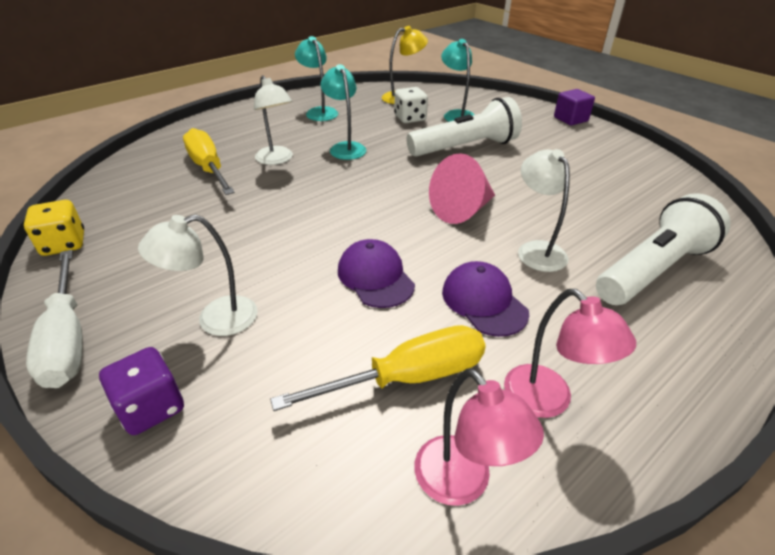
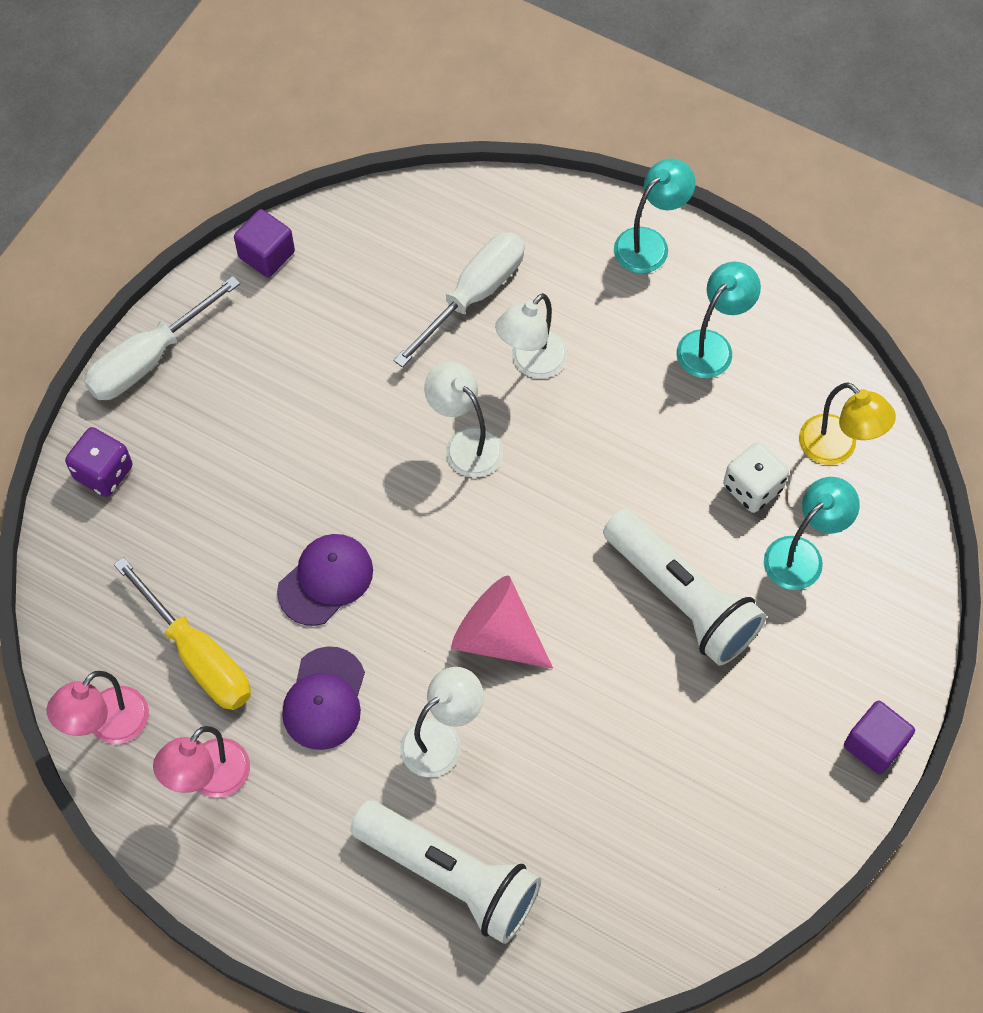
camera: 70 degrees right, 25 degrees up
(64, 244) = (266, 255): yellow dice -> purple cube
(208, 168) = (474, 295): yellow screwdriver -> white screwdriver
(215, 319) = (212, 462): white lamp -> white lamp (465, 443)
(345, 147) = (605, 433): turquoise lamp -> turquoise lamp (649, 243)
(484, 302) = (324, 699): purple cap -> purple cap turned 150 degrees clockwise

